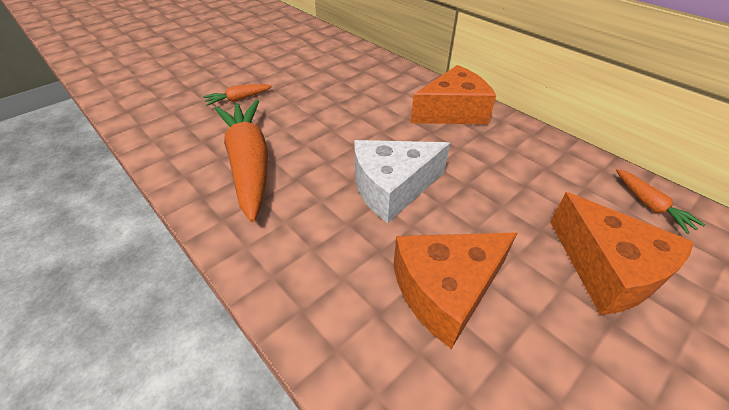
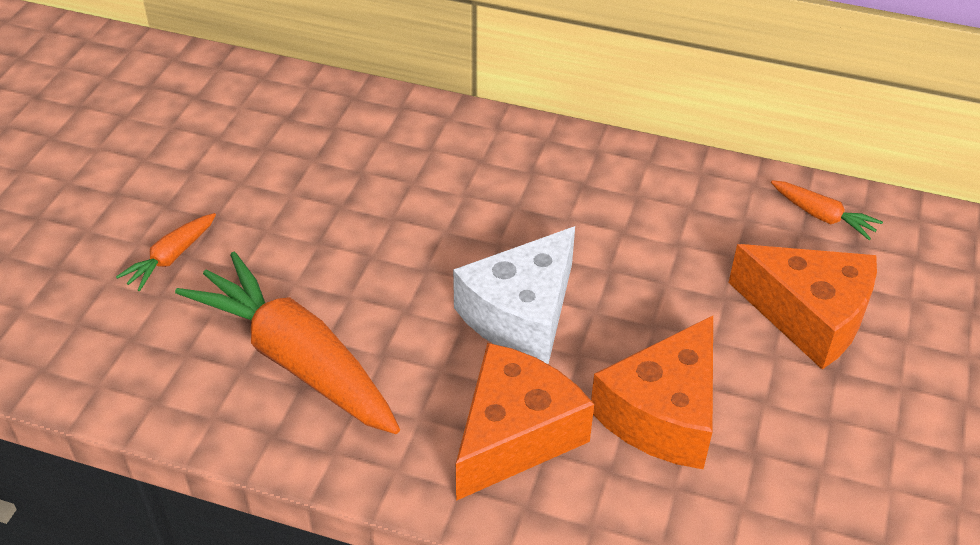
camera: 30 degrees left, 0 degrees up
(452, 112) = (523, 160): orange cheese -> orange cheese (514, 435)

